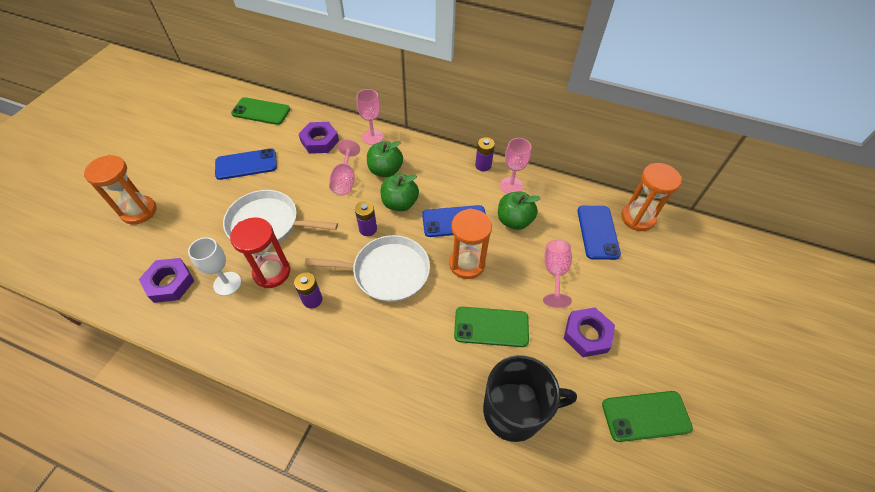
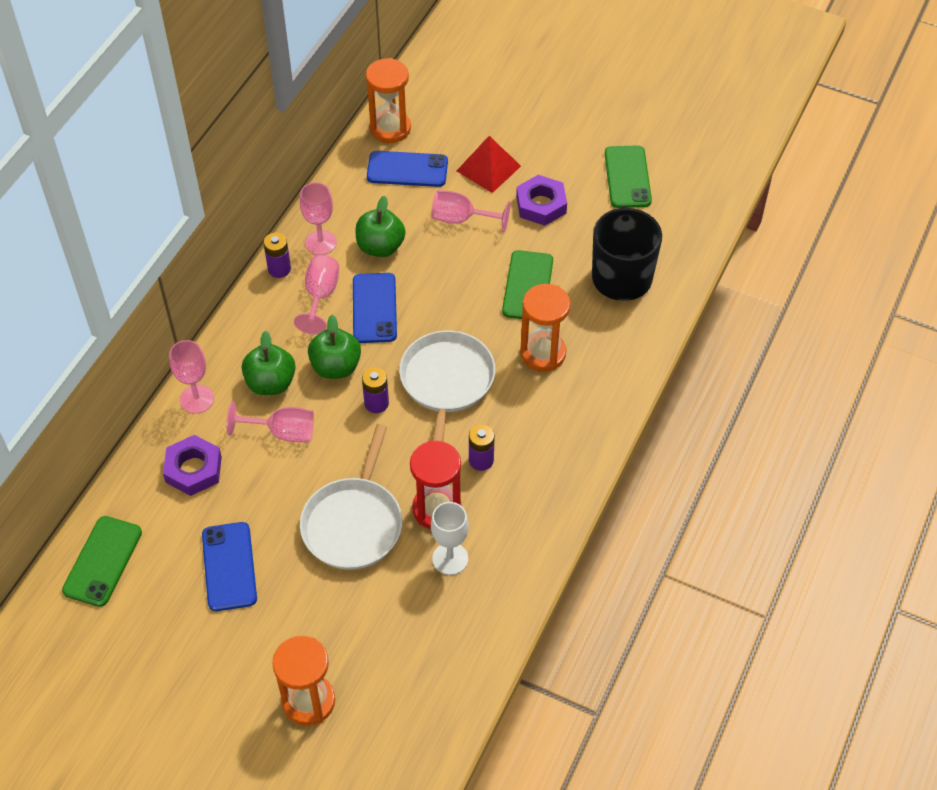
camera: 85 degrees left, 0 degrees up
(170, 283) = (444, 628): purple nut -> none
(462, 189) = (320, 296): none -> pink goblet
(467, 264) = (441, 301): orange hourglass -> orange hourglass (543, 353)
(617, 290) = (488, 168): none -> red pyramid

